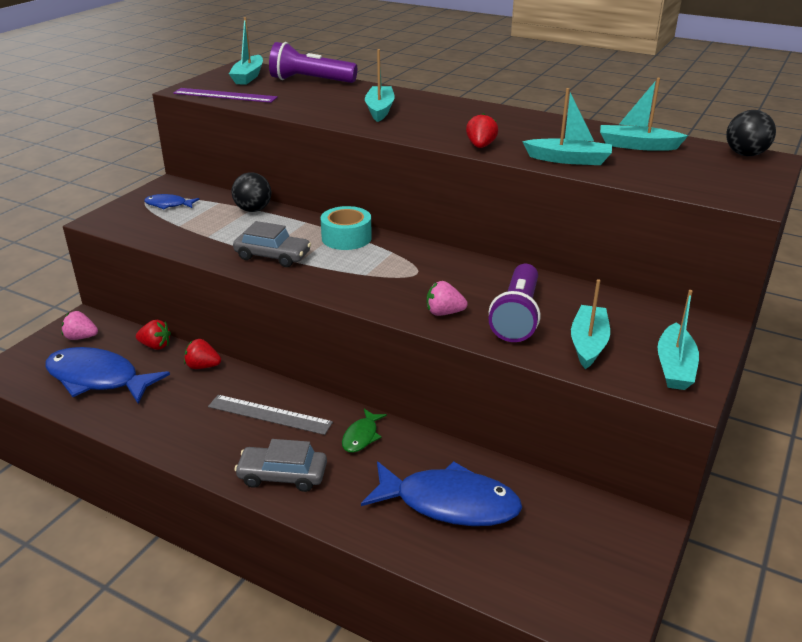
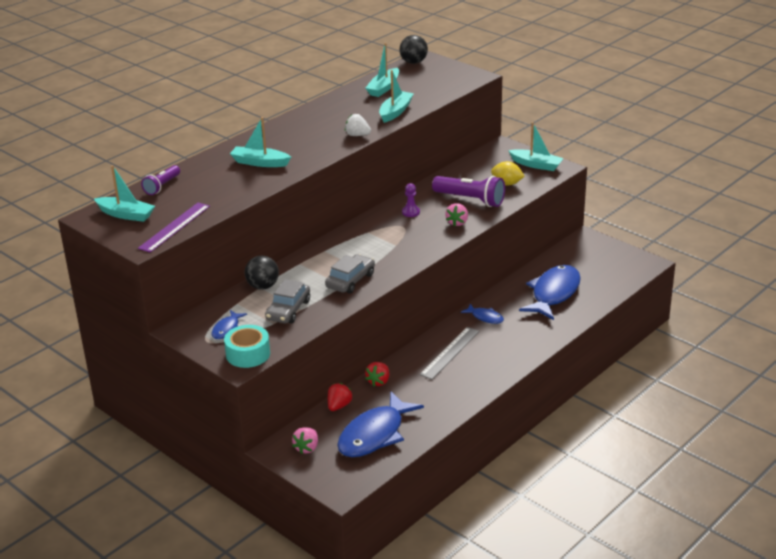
camera: 75 degrees left, 0 degrees up
(282, 475) = (514, 350): grey car -> grey car (288, 310)
(310, 81) = (162, 186): purple flashlight -> purple flashlight, size x0.60
(346, 238) = (336, 248): turquoise tape -> turquoise tape (248, 354)
(361, 436) = (485, 317): green fish -> blue fish
(456, 274) = (411, 212): none -> purple pawn
(480, 146) = (357, 135): red strawberry -> white strawberry
(588, 343) = (507, 184): turquoise boat -> yellow lemon

